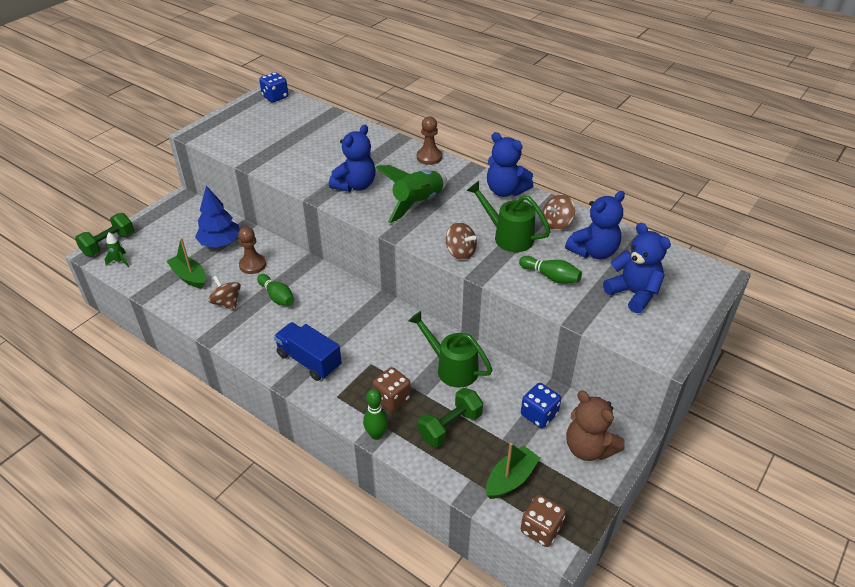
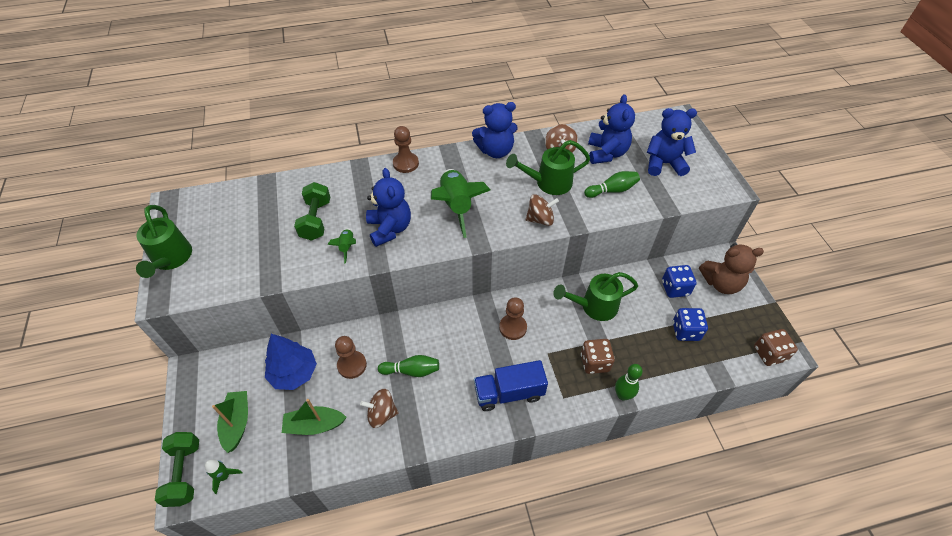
camera: 50 degrees left, 10 degrees up
(225, 119) = (171, 259): none -> green watering can
(275, 97) = (186, 204): blue dice -> blue dice (685, 331)
(315, 177) = (347, 247): none -> green rocket
(374, 329) = (513, 327): none -> brown pawn
(450, 426) = (648, 345): green dumbbell -> green dumbbell (316, 220)
(510, 479) = (718, 341): green boat -> green boat (237, 423)

